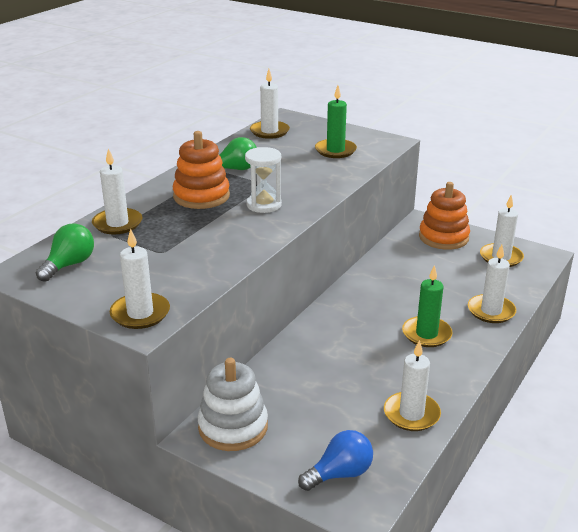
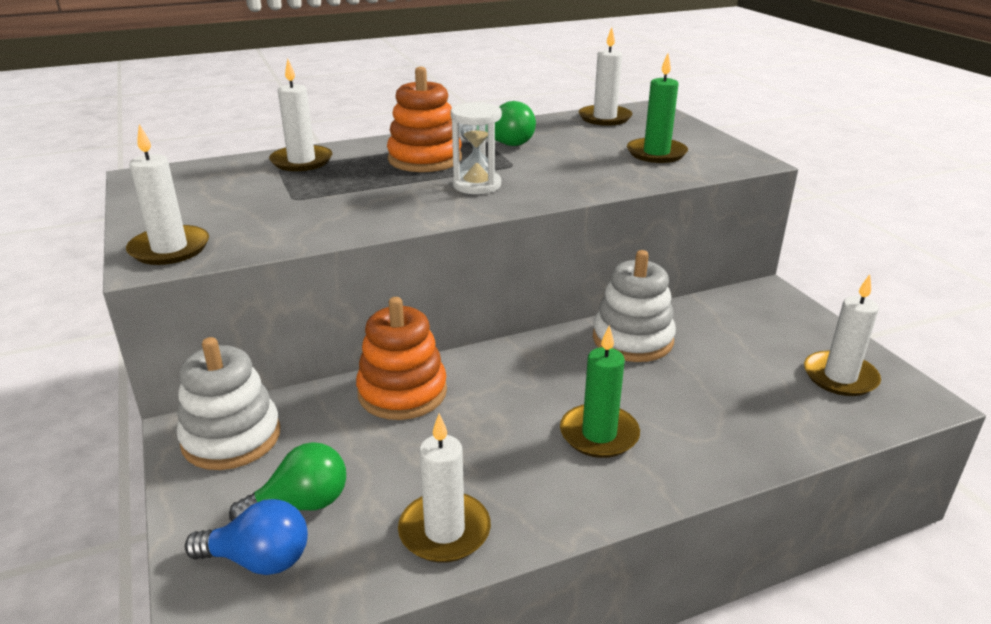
camera: 35 degrees right, 0 degrees up
(69, 265) = (196, 184): green light bulb -> green light bulb (301, 505)
(384, 276) = (632, 339): none -> white stacking toy
(443, 237) = (777, 321): orange stacking toy -> orange stacking toy (402, 392)
(491, 311) = (735, 444): white candle -> none

